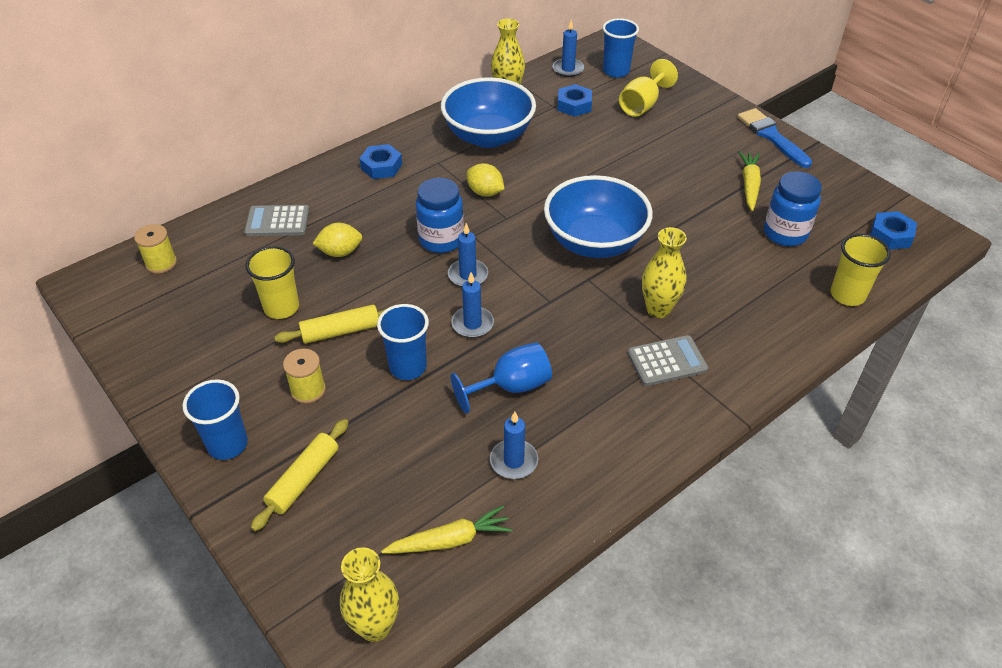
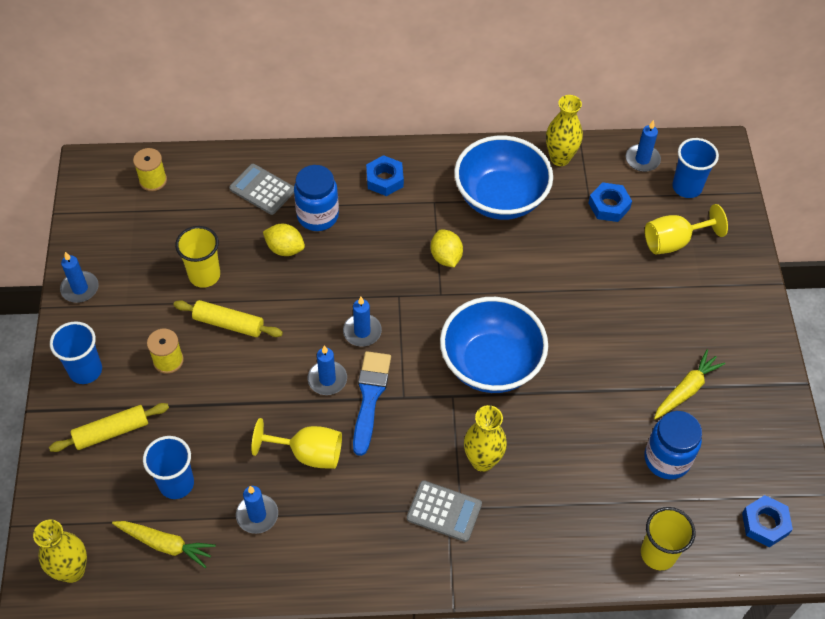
camera: 35 degrees right, 10 degrees up
(159, 381) = (80, 288): none -> blue candle
(408, 367) = (250, 387): blue cup -> blue cup (176, 483)
(441, 240) = (370, 284): blue jar -> blue jar (318, 216)
(511, 387) = (308, 453): blue goblet -> yellow goblet
(772, 136) = (764, 350): blue brush -> blue brush (370, 397)

